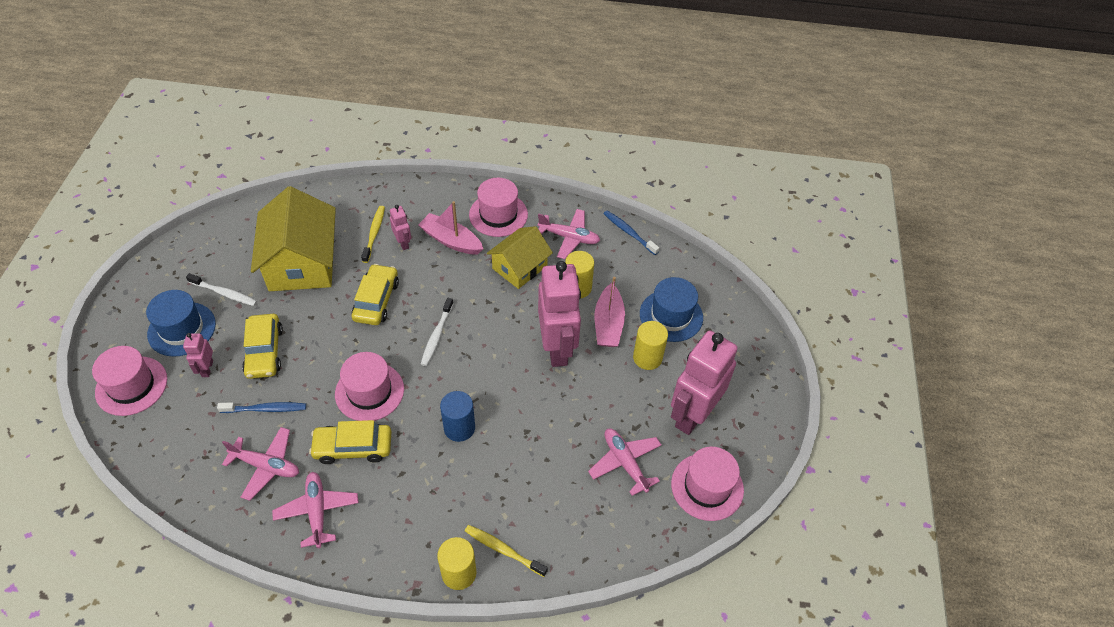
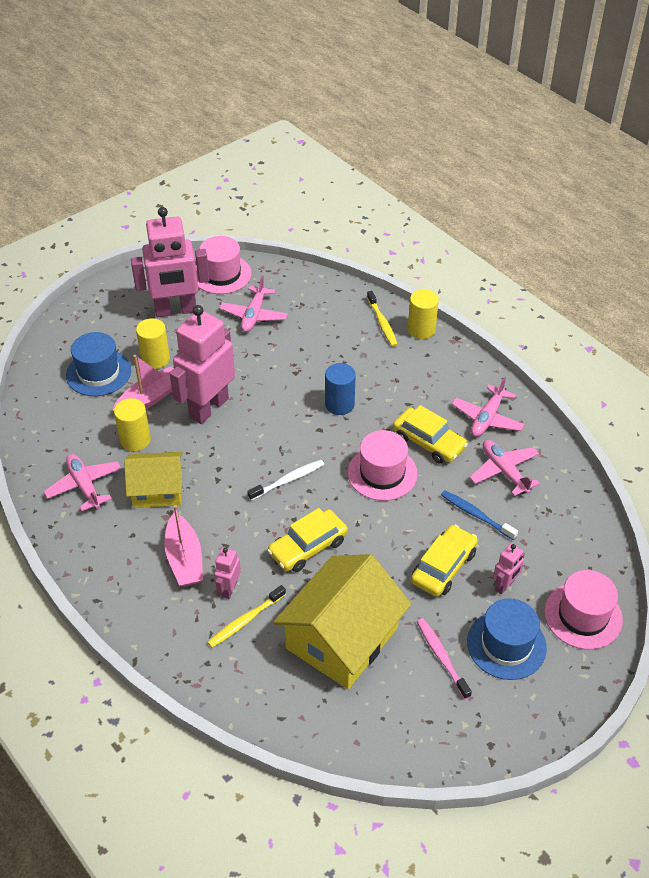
camera: 135 degrees left, 5 degrees down
(224, 293) = (441, 657): white toothbrush -> pink toothbrush
(498, 214) = (113, 554): pink hat -> none
(629, 232) = (32, 454): blue toothbrush -> none

